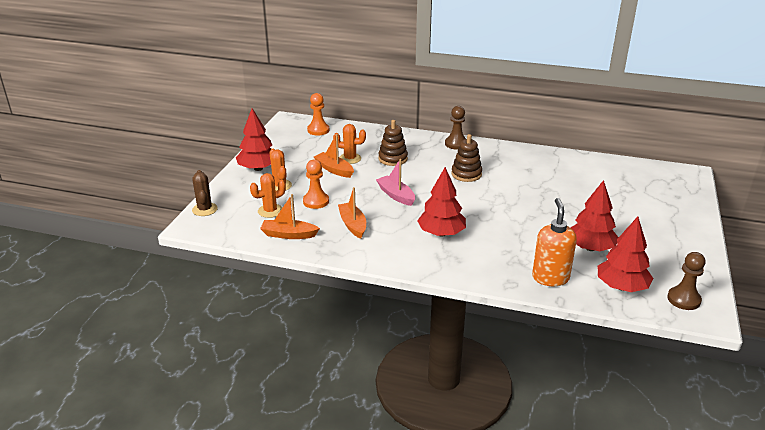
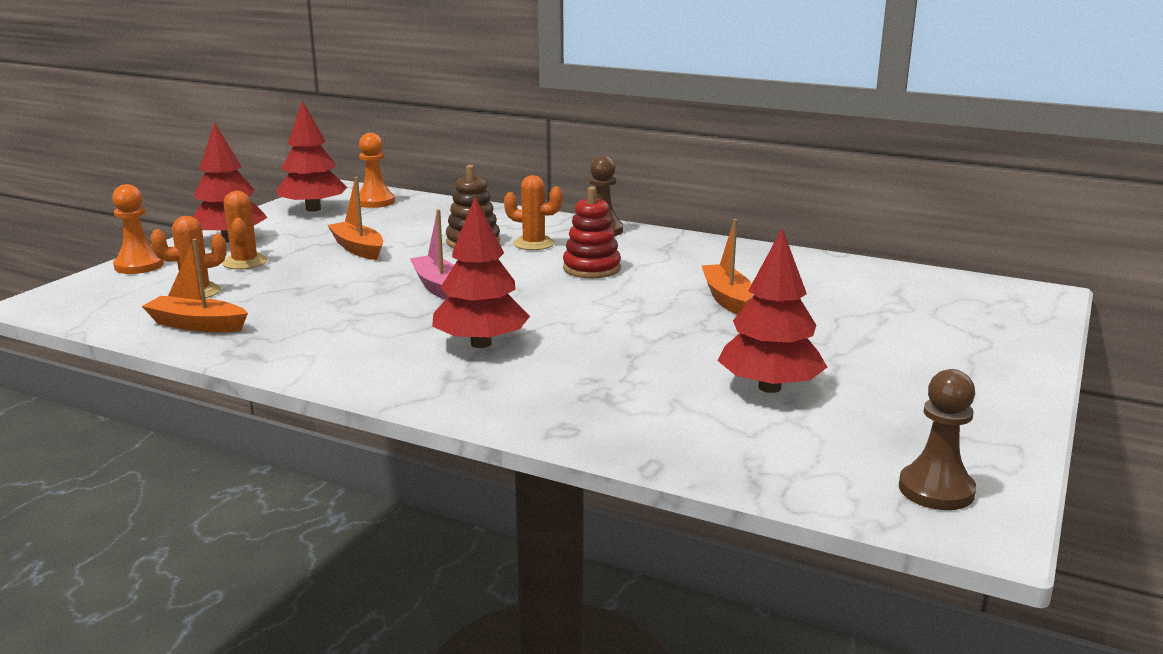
camera: 10 degrees right, 10 degrees down
(205, 209) = (87, 283): brown cactus -> none
(316, 201) = (288, 285): orange pawn -> orange pawn (139, 266)
(350, 158) = (398, 237): orange cactus -> orange cactus (533, 244)
(353, 225) = (325, 320): orange boat -> orange boat (726, 298)
(466, 174) = (591, 268): brown stacking toy -> red stacking toy
(550, 278) = (653, 427): orange soap dispenser -> none
(621, 287) = (802, 455): red tree -> red tree (313, 209)

